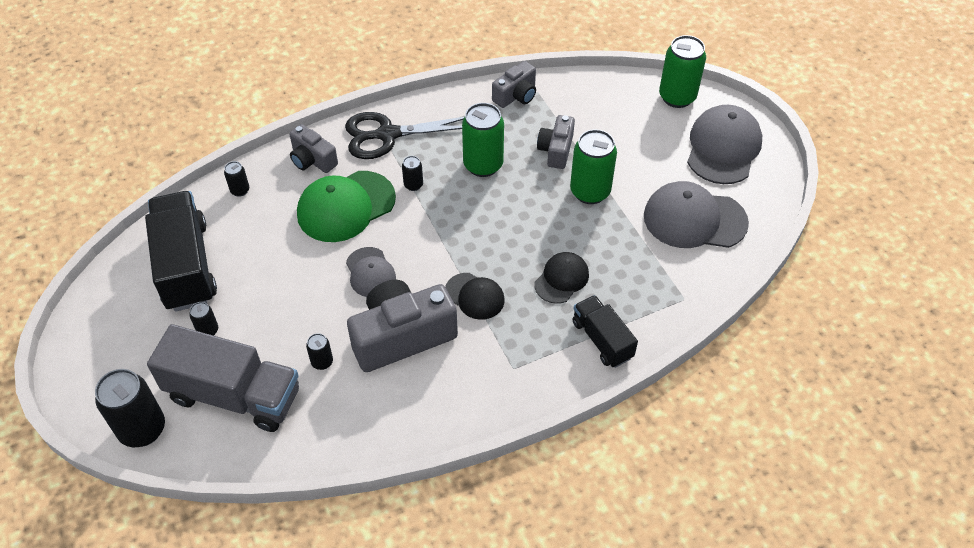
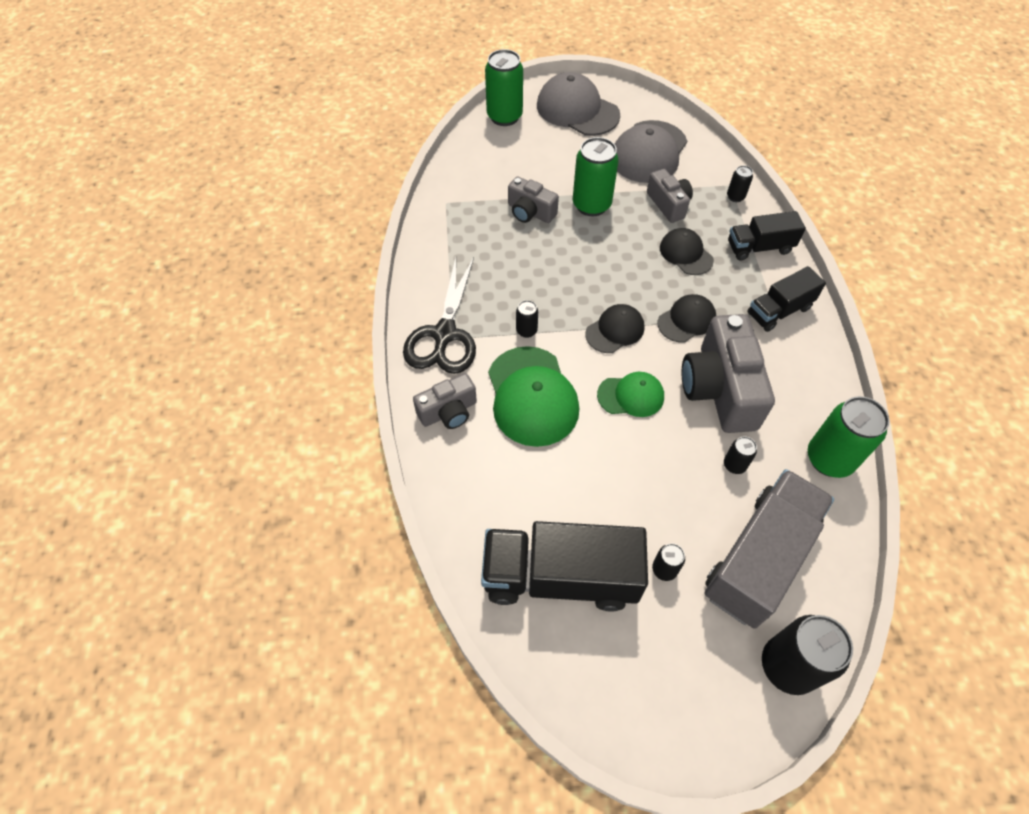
camera: 70 degrees left, 5 degrees up
(240, 190) = (463, 495): black can -> black can (735, 197)
(370, 272) = (631, 396): grey cap -> green cap
(439, 245) = (615, 330): none -> black cap
(483, 165) = (524, 269): green can -> green can (829, 459)
(516, 95) = (443, 219): grey camera -> grey camera (668, 204)
(520, 370) = (779, 311): none -> black truck

